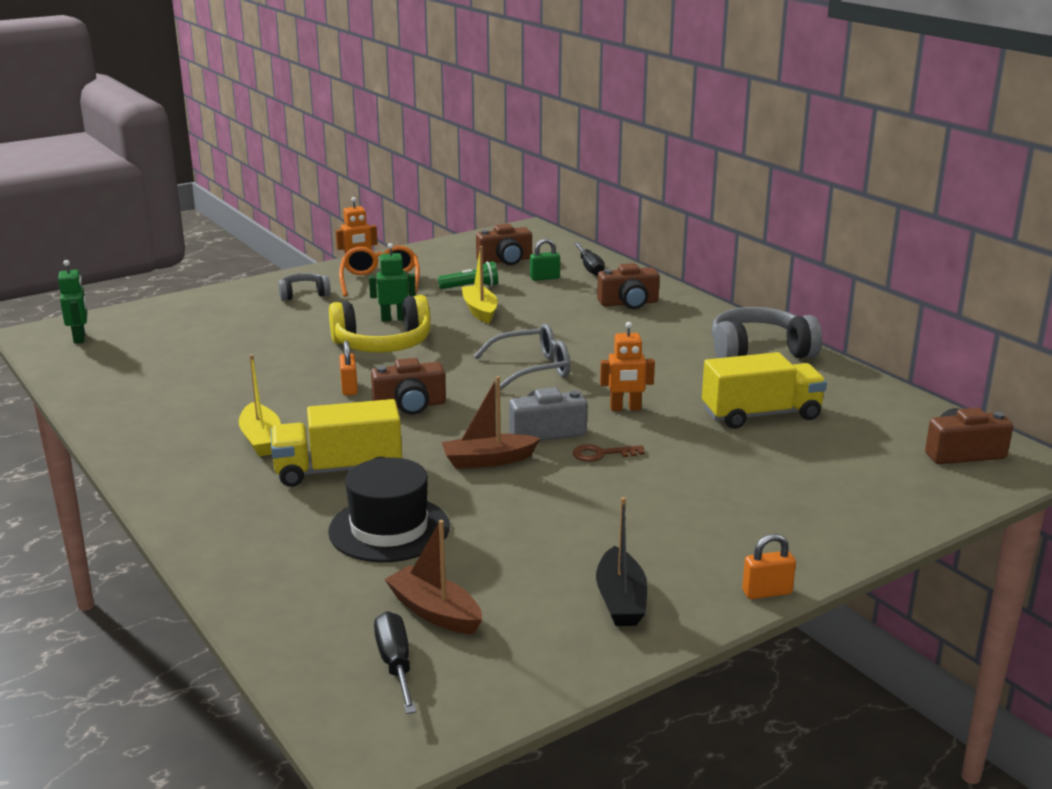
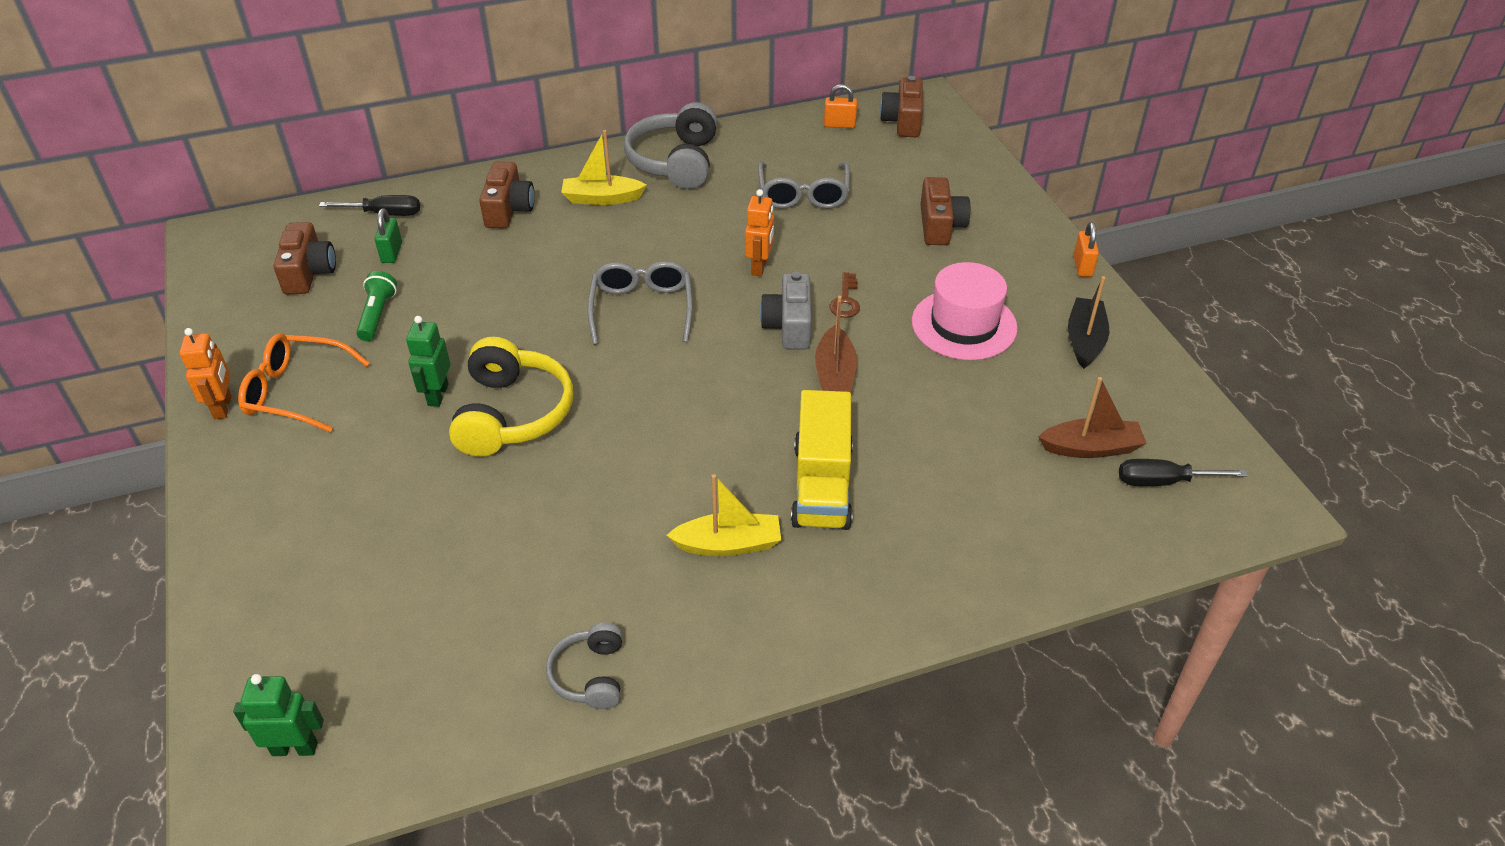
camera: 75 degrees left, 20 degrees up
(303, 294) = (292, 472): grey headphones -> grey headphones (590, 675)
(349, 388) = (624, 456): orange padlock -> orange padlock (839, 125)
(389, 529) = (949, 460): black hat -> none
(410, 405) = (691, 412): brown camera -> brown camera (940, 226)
(435, 612) = (1091, 448): brown boat -> brown boat turned 150 degrees counterclockwise
(480, 311) = (459, 320): yellow boat -> yellow boat (602, 198)
(602, 521) = (964, 325): none -> pink hat
(620, 600) = (1085, 340): black boat -> black boat turned 90 degrees counterclockwise
(761, 415) = (803, 194): yellow truck -> grey glasses

